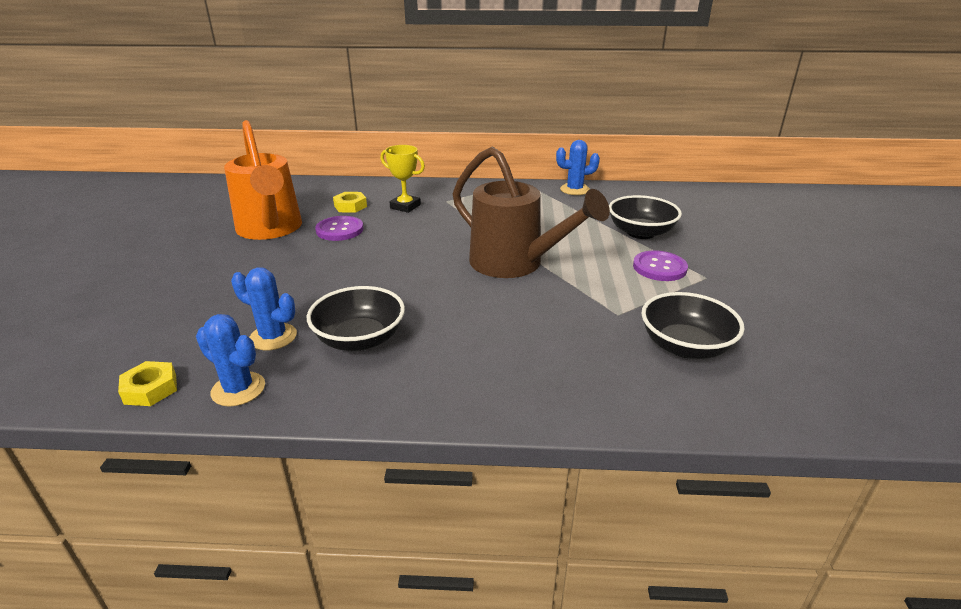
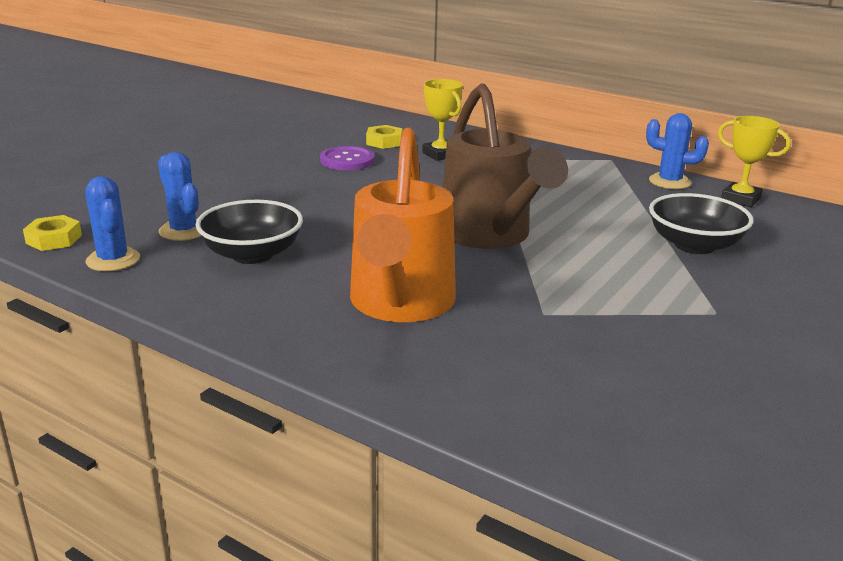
camera: 30 degrees right, 5 degrees down
(270, 229) = (284, 145): orange watering can -> orange watering can (400, 304)
(626, 192) = (740, 199): none -> yellow trophy
(659, 267) = (665, 286): purple button -> none
(685, 346) = (582, 366): black bowl -> none

